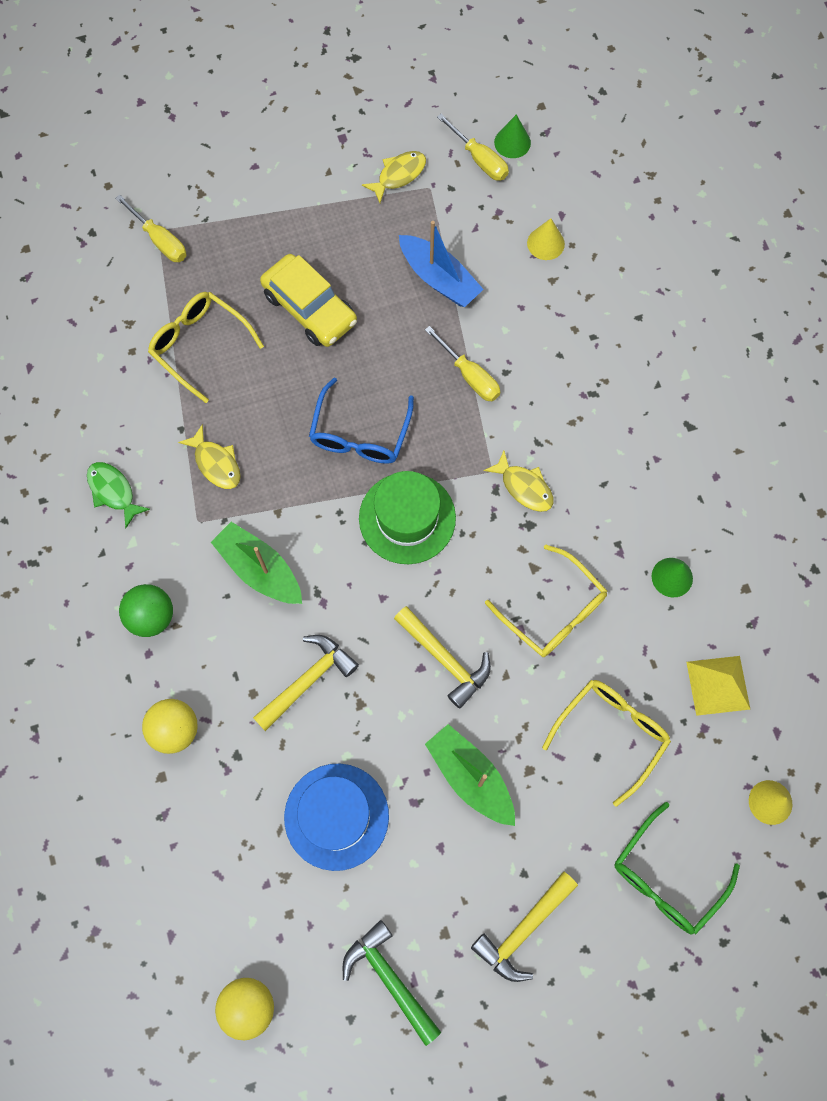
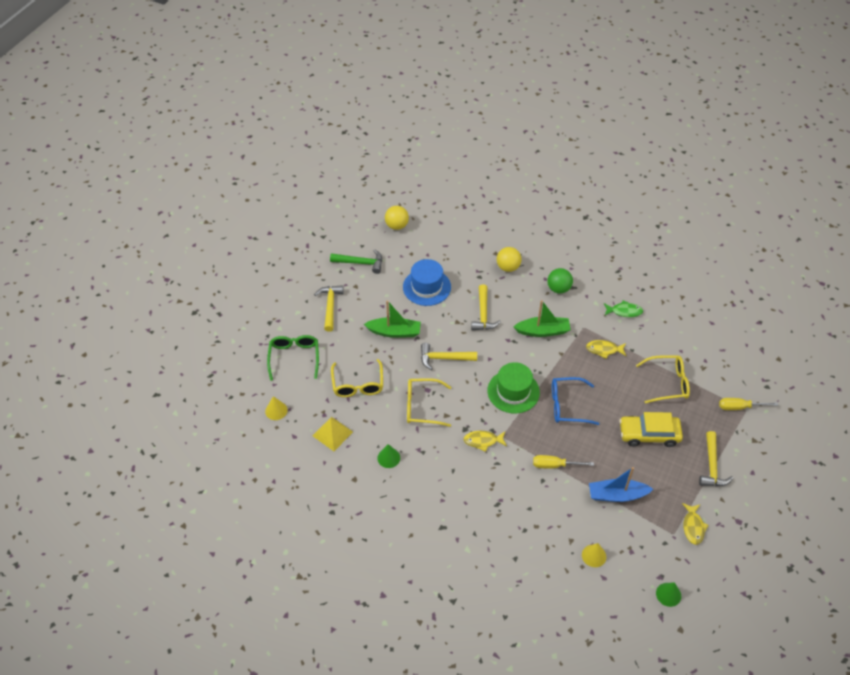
camera: 135 degrees right, 20 degrees down
(289, 211) = (712, 466): none -> yellow hammer
(360, 433) = (568, 405): blue glasses -> blue glasses turned 60 degrees counterclockwise
(479, 159) = (671, 570): yellow screwdriver -> none

